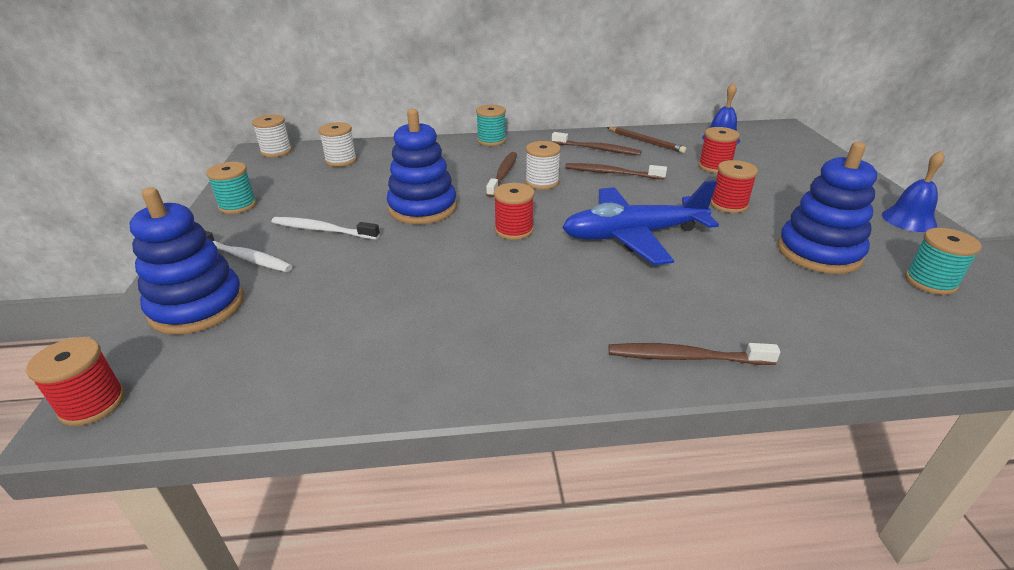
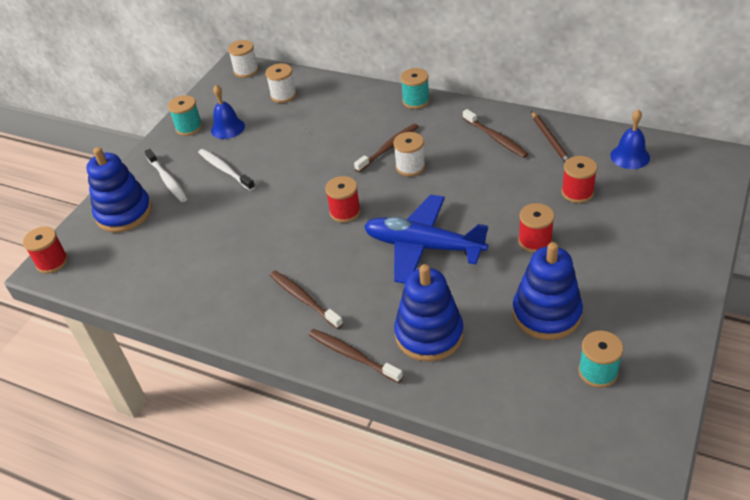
camera: 35 degrees right, 10 degrees up
(422, 208) = (302, 168): blue stacking toy -> blue stacking toy (429, 334)
(612, 173) = (477, 173): brown toothbrush -> brown toothbrush (304, 299)
(909, 220) = (675, 311): blue bell -> blue bell (227, 128)

